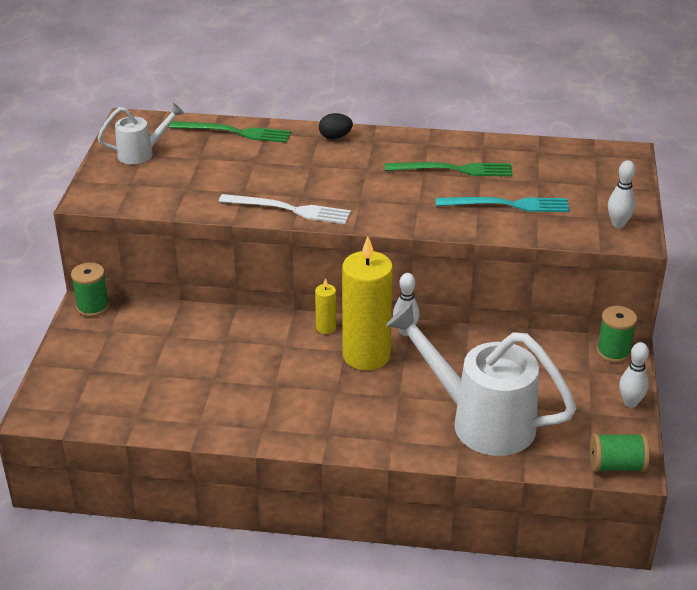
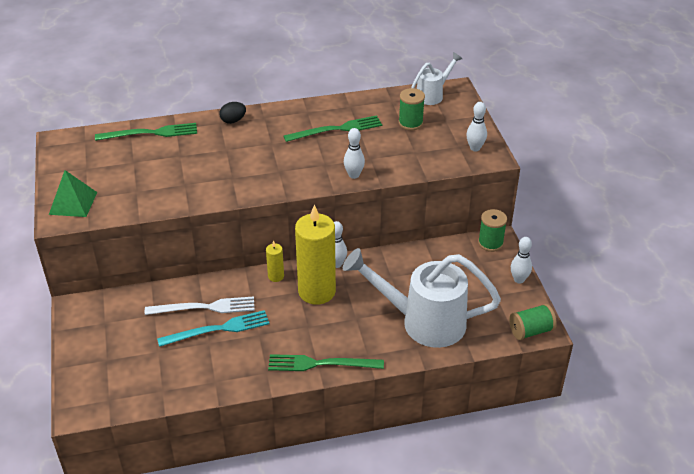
camera: 20 degrees left, 5 degrees up
(93, 307) = (81, 305): green spool -> green spool (410, 123)
(112, 186) = (73, 203): none -> green pyramid
(142, 153) = (83, 168): white watering can -> white watering can (433, 95)
(289, 209) = (228, 191): white fork -> white fork (204, 307)
(331, 436) = (321, 364): none -> green fork
(448, 223) = (354, 175): none -> white bowling pin
(507, 205) = (390, 150): turquoise fork -> turquoise fork (218, 329)

